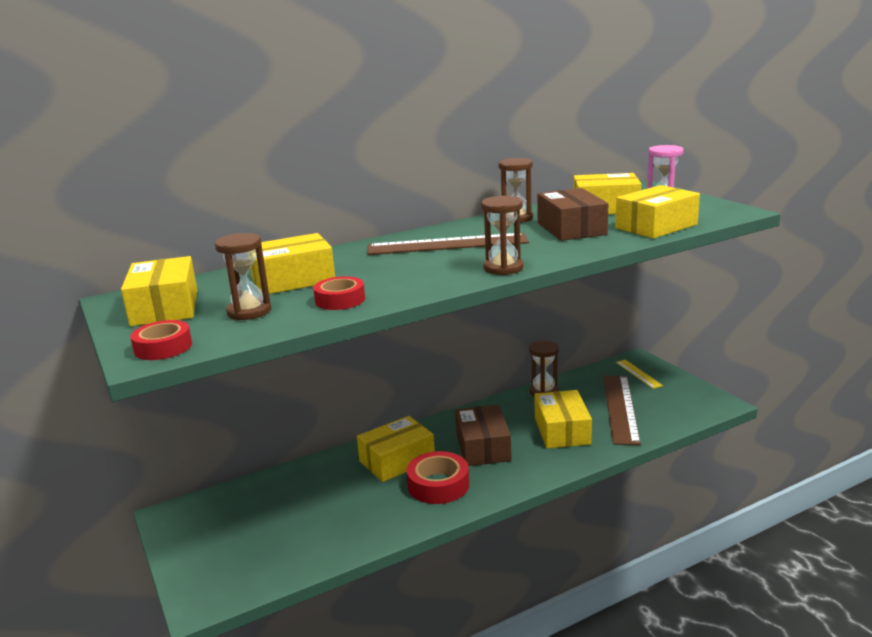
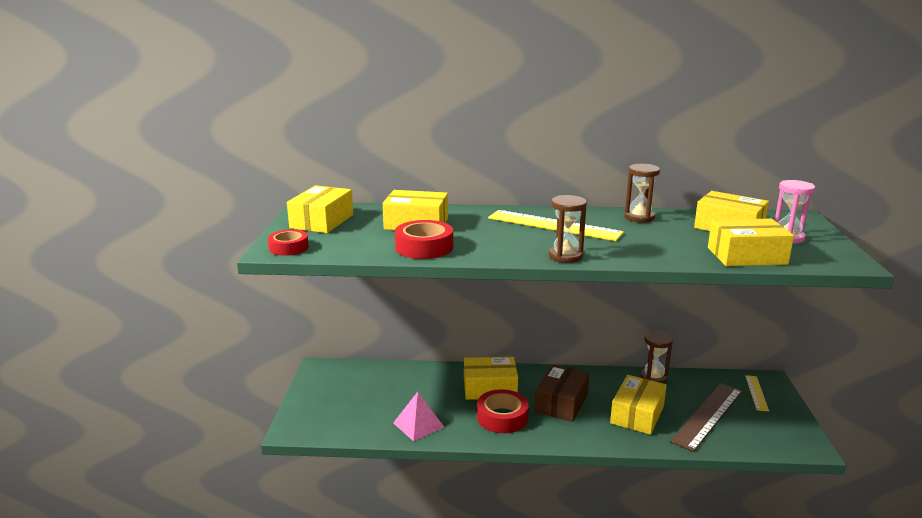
camera: 30 degrees right, 0 degrees up
(249, 312) = (362, 239): brown hourglass -> none
(340, 300) = (424, 247): red tape -> red tape, size x1.50
(355, 530) = (418, 425): none -> pink pyramid
(447, 244) = (554, 225): brown ruler -> yellow ruler
(571, 229) = (669, 238): brown box -> none

